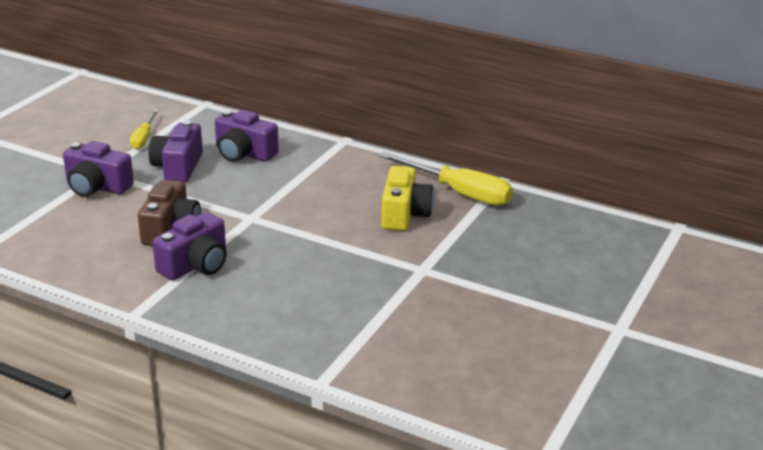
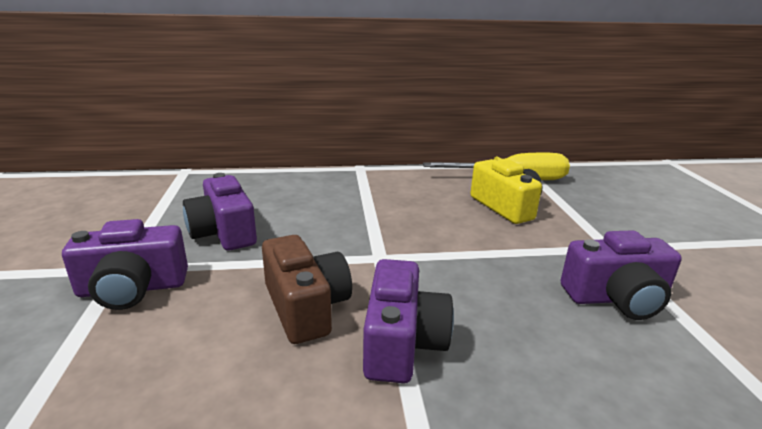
camera: 35 degrees left, 5 degrees down
(143, 138) = (145, 216): yellow screwdriver -> none
(244, 153) = (282, 200): purple camera -> purple camera (616, 298)

